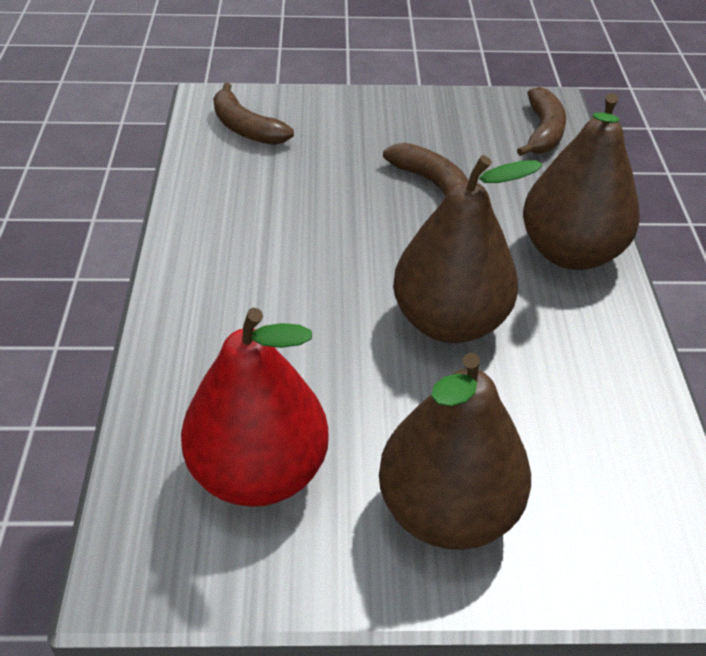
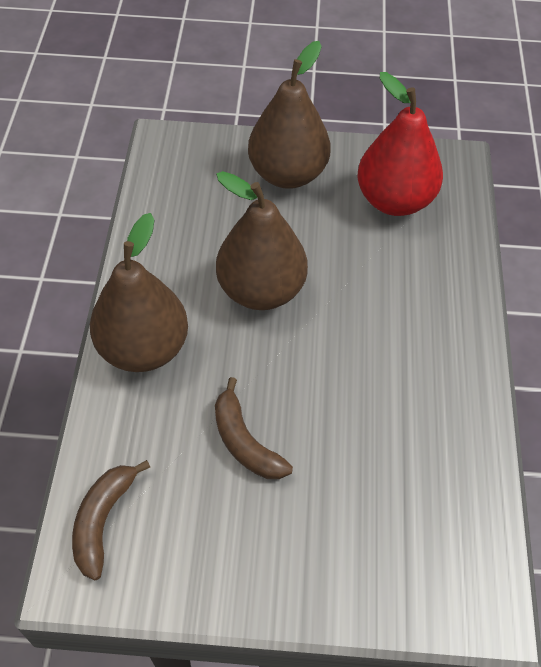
camera: 175 degrees left, 10 degrees up
(246, 128) = (439, 549): brown banana -> none

